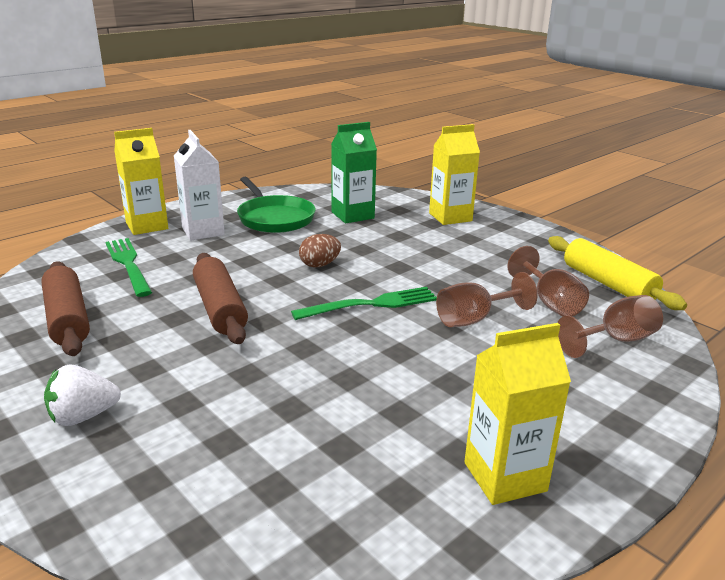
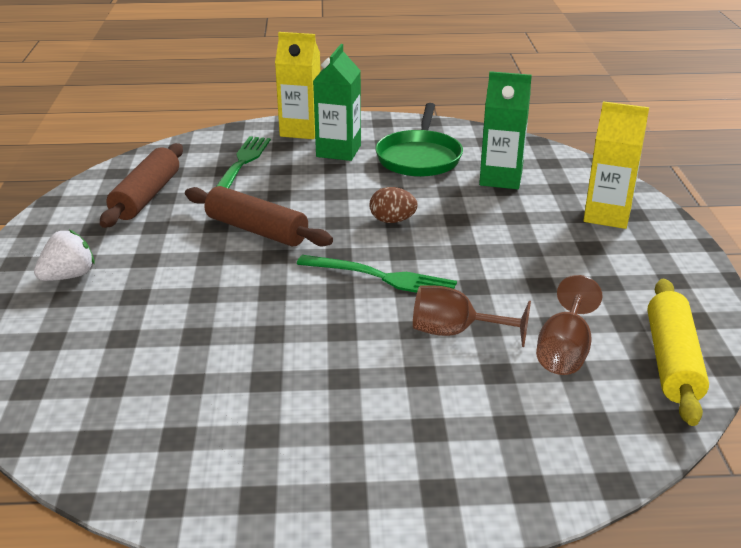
camera: 40 degrees right, 5 degrees up
(83, 416) = (68, 276): white strawberry -> white strawberry turned 120 degrees clockwise
(203, 231) = (338, 151): white carton -> green carton
(220, 308) = (256, 230): brown rolling pin -> brown rolling pin turned 75 degrees counterclockwise
(505, 477) = (266, 472): yellow carton -> none
(615, 340) = (570, 420): brown goblet -> none

